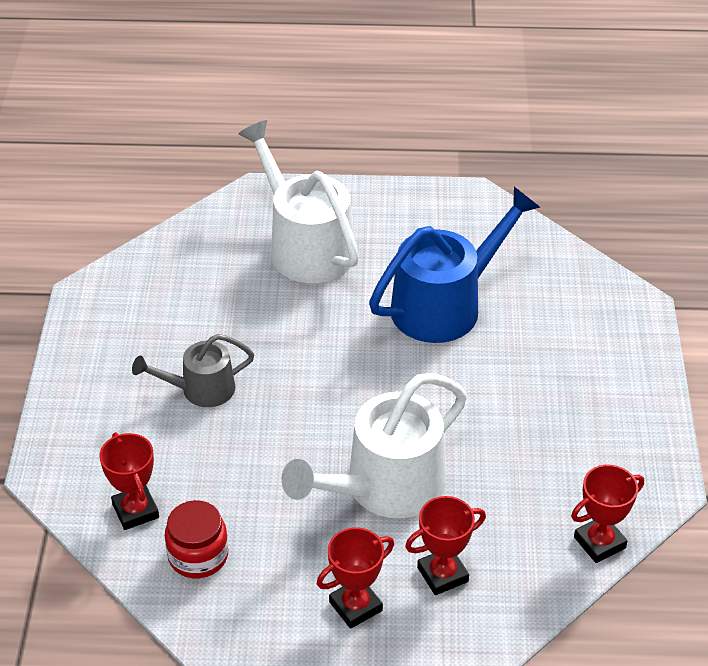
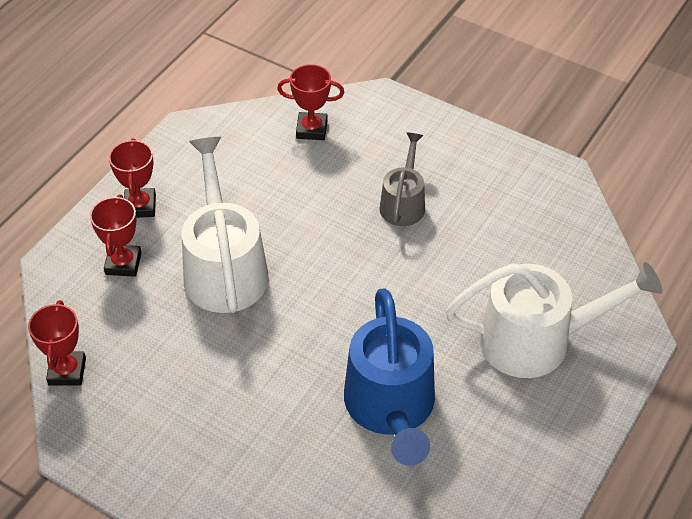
camera: 120 degrees right, 5 degrees up
(198, 556) = (248, 146): red jar -> none

